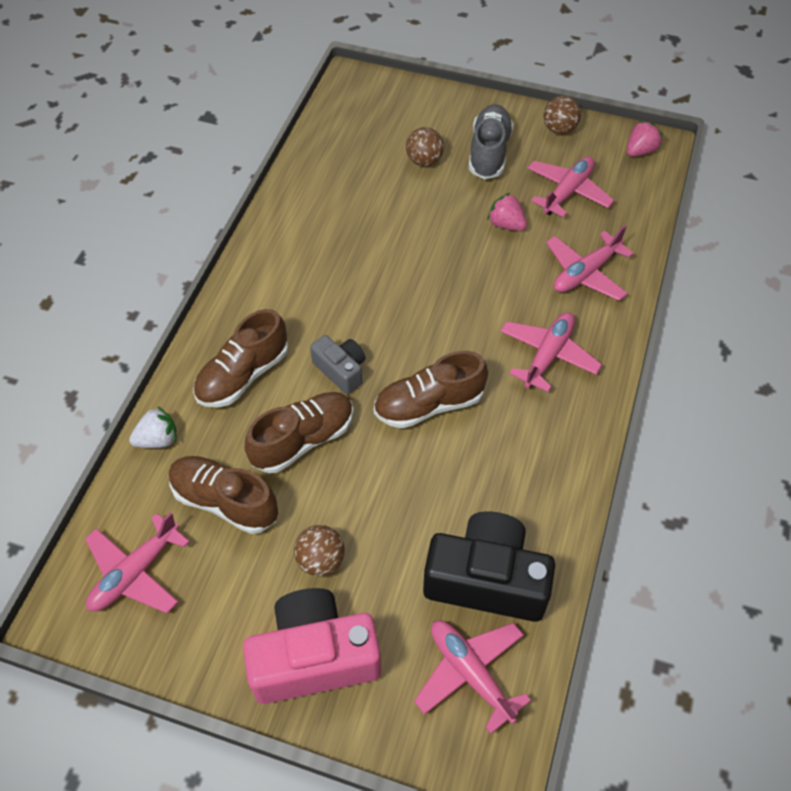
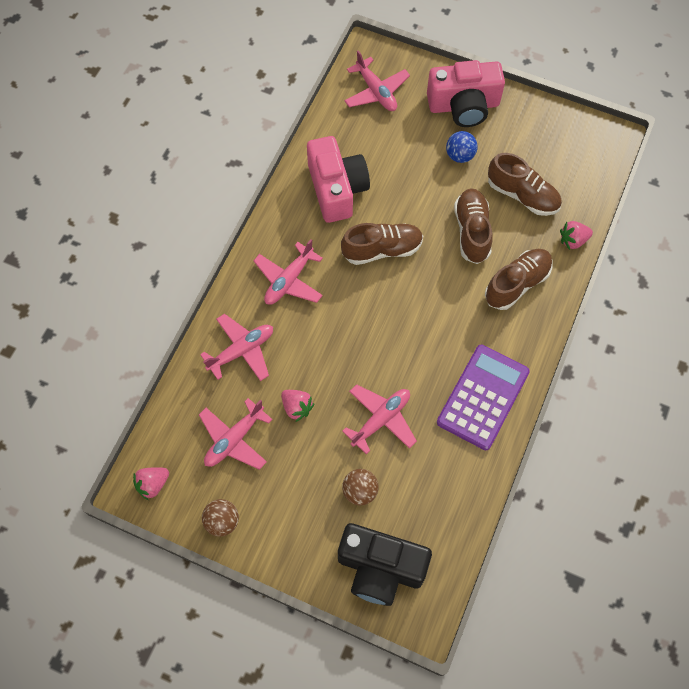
camera: 175 degrees left, 10 degrees up
(135, 572) = (574, 158): pink plane -> pink plane (381, 420)
(158, 439) = (573, 240): white strawberry -> pink strawberry
(293, 249) = (483, 397): none -> purple calculator
(303, 440) = (472, 231): brown shoe -> brown shoe turned 120 degrees clockwise
(321, 560) = (460, 155): brown ball -> blue ball
(341, 370) = (444, 281): grey camera -> none
(486, 580) = (359, 137): black camera -> black camera (380, 568)
(489, 153) = (297, 496): grey shoe -> none
(507, 487) = (337, 189): none -> pink camera

